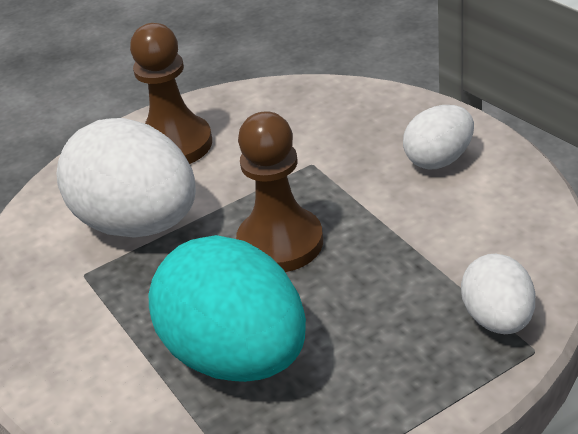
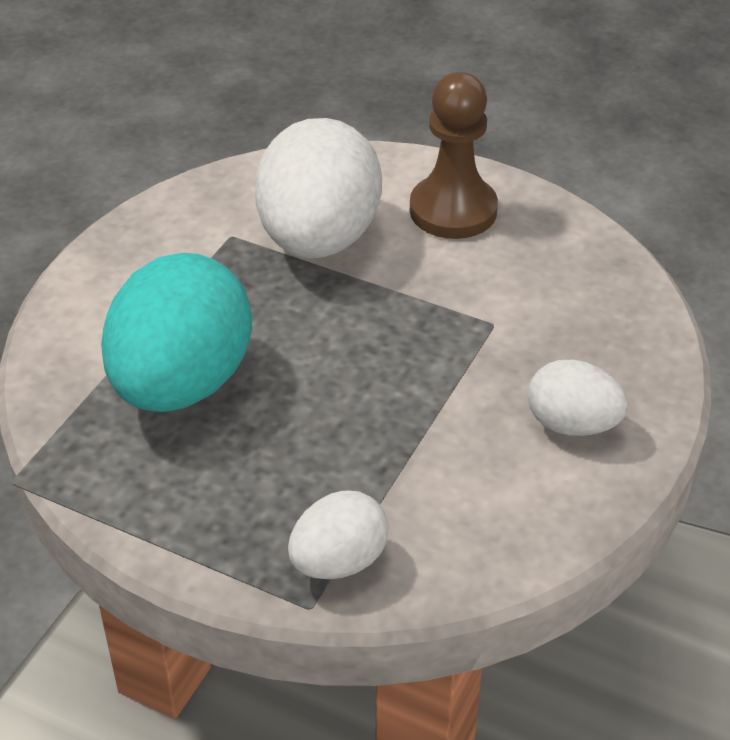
camera: 55 degrees right, 5 degrees up
(280, 243) = (353, 350): brown pawn -> none

